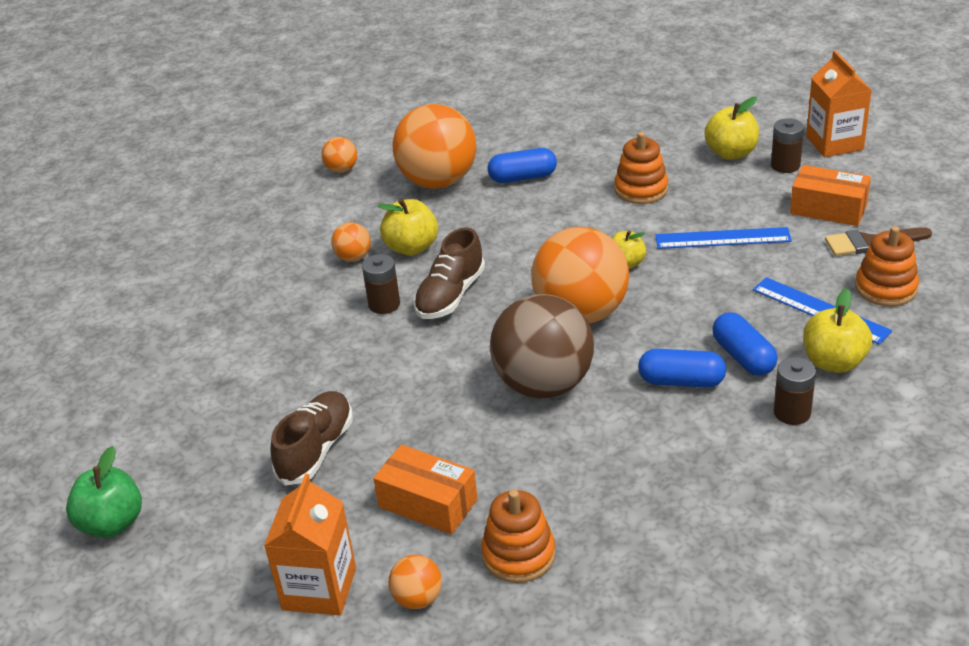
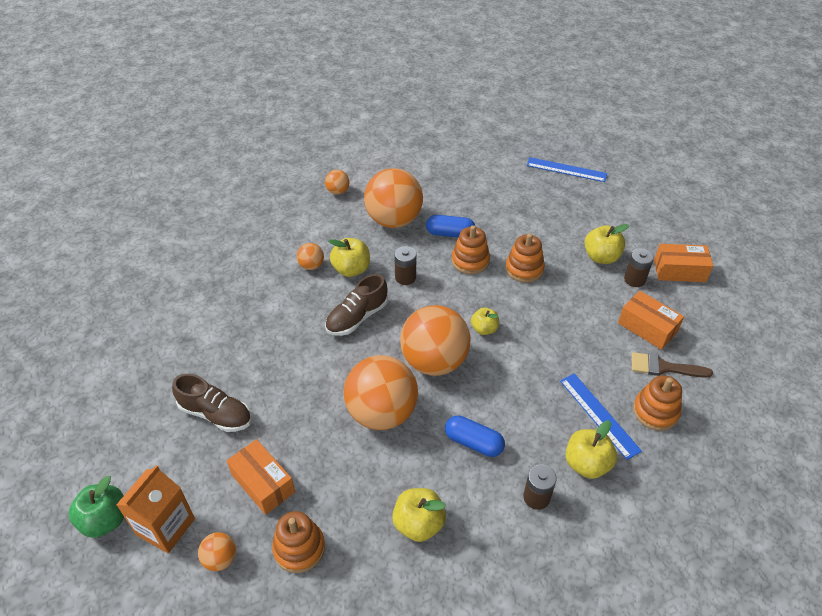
camera: 15 degrees right, 10 degrees up
(112, 524) = (71, 427): green apple -> green apple (105, 520)
(316, 450) = (216, 414): brown shoe -> brown shoe turned 75 degrees clockwise
(384, 304) = (312, 310): brown battery -> brown battery (405, 277)
(544, 385) = (382, 413): brown ball -> orange ball
(566, 199) = (470, 261): none -> orange stacking toy
(660, 483) = (418, 524): none -> yellow apple
(722, 238) = (560, 329): blue ruler -> blue ruler (566, 170)
(743, 357) = (525, 436): blue capsule -> none
(834, 143) = (679, 271): orange carton -> orange box

